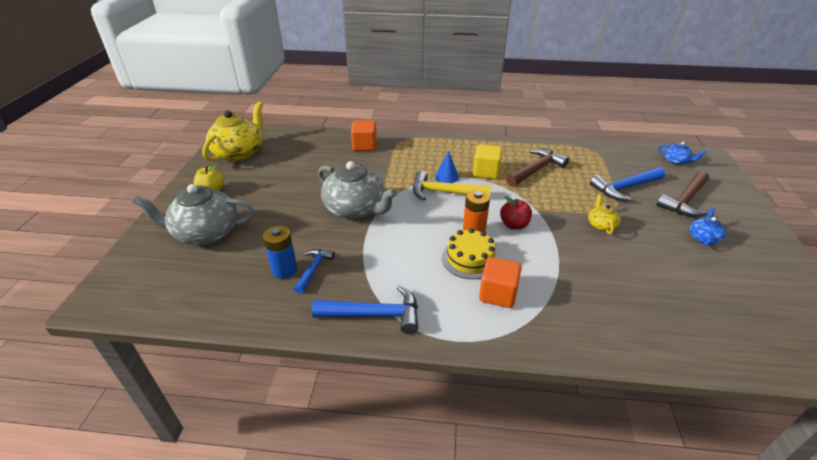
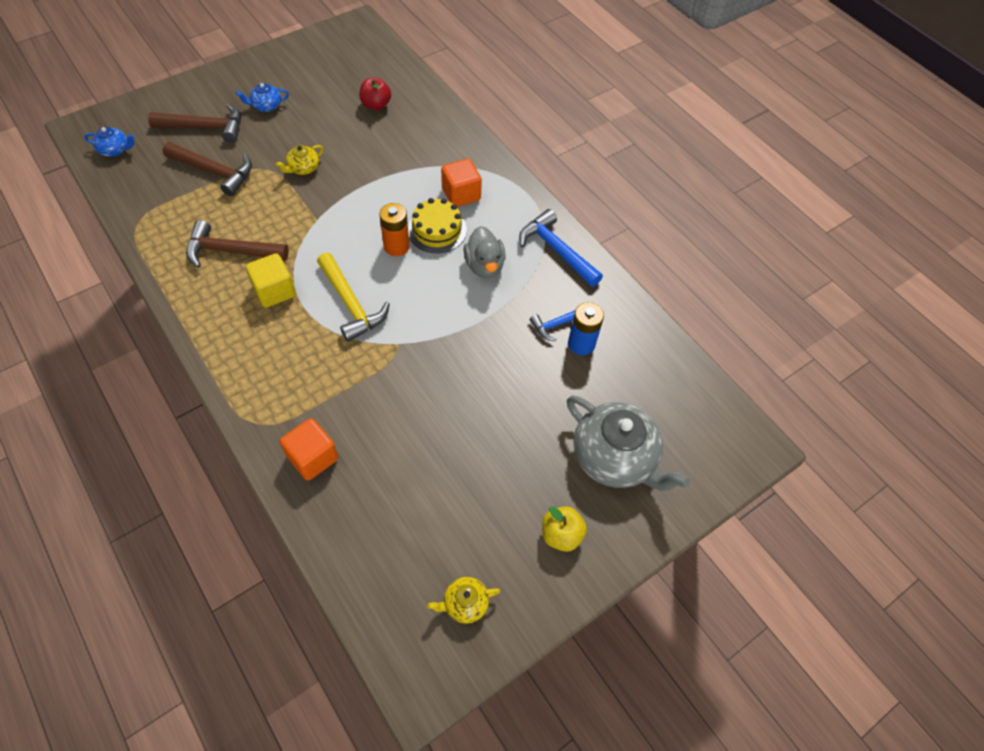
camera: 135 degrees left, 20 degrees up
(239, 152) = (465, 603): yellow teapot -> yellow teapot, size x0.46
(356, 209) = (451, 359): grey teapot -> none
(408, 263) = (484, 266): none -> grey duck
(447, 176) = (315, 320): blue cone -> none
(514, 225) = (359, 224): red apple -> red apple (376, 105)
(625, 188) = (214, 172): blue hammer -> brown hammer
(676, 161) = (115, 150): blue teapot -> blue teapot turned 105 degrees clockwise

